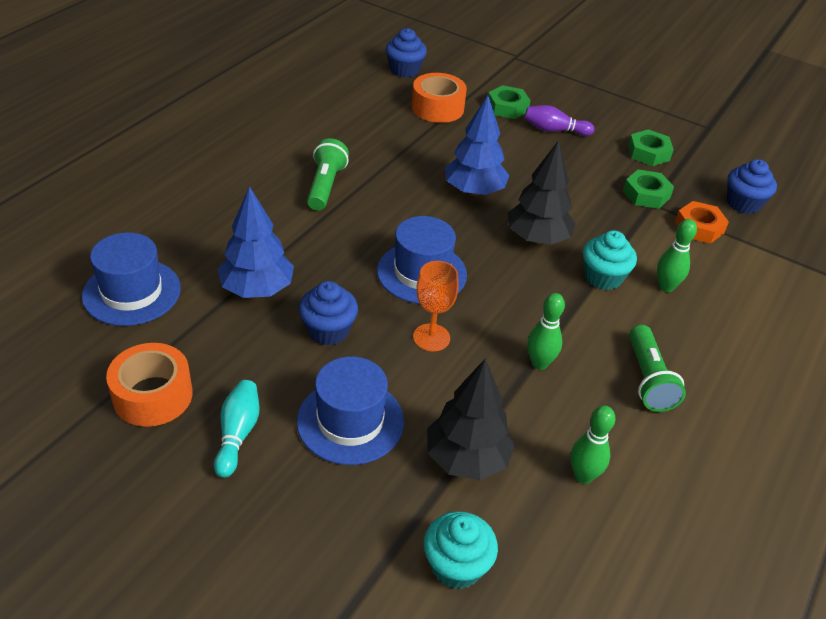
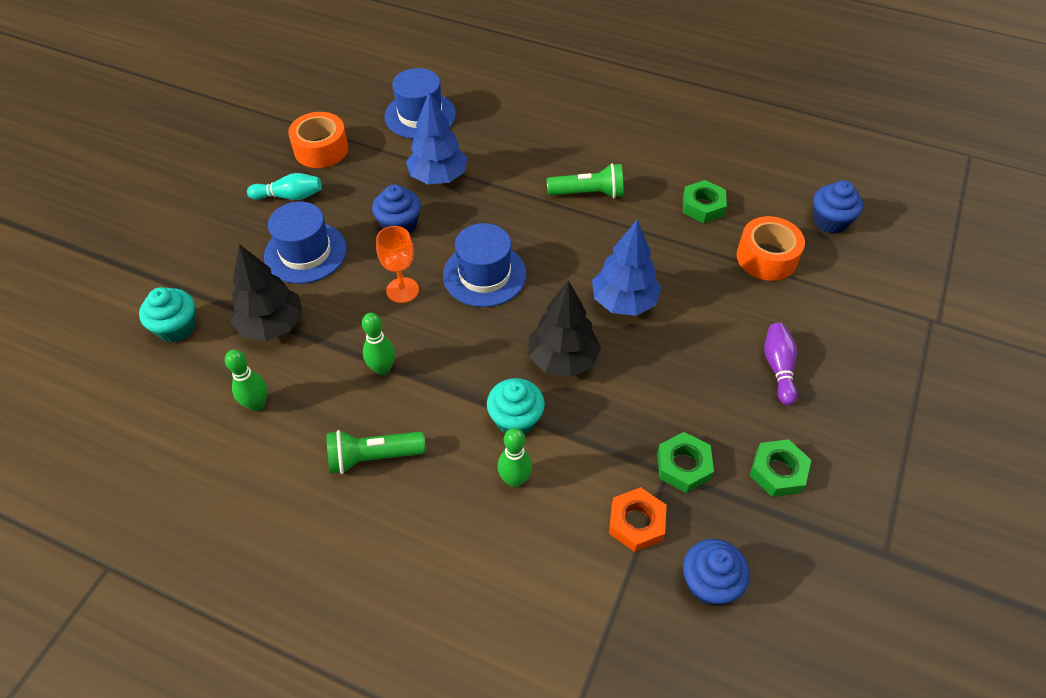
camera: 85 degrees right, 10 degrees up
(507, 107) = (804, 319): green nut -> green nut (703, 206)

